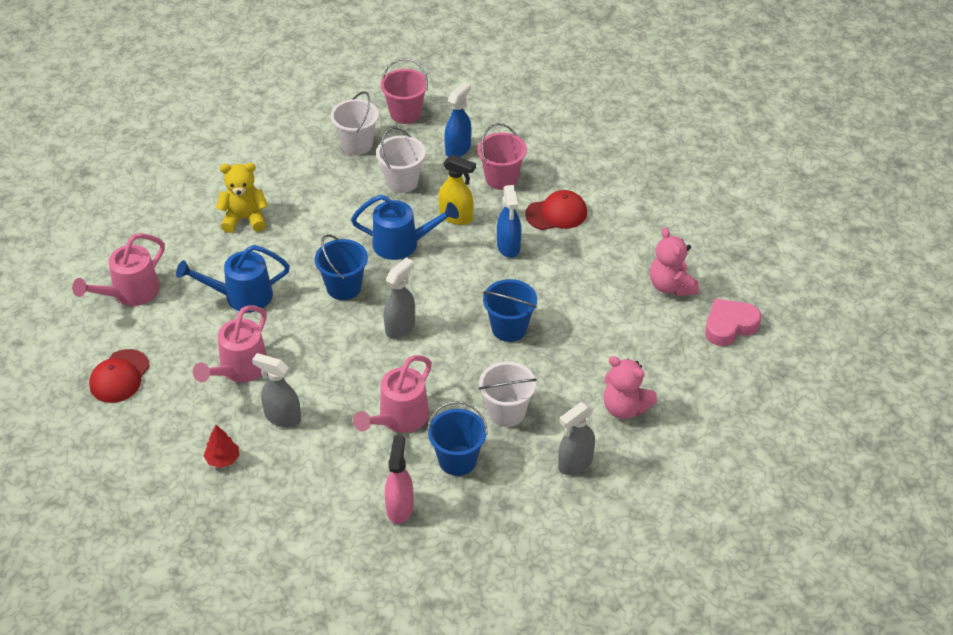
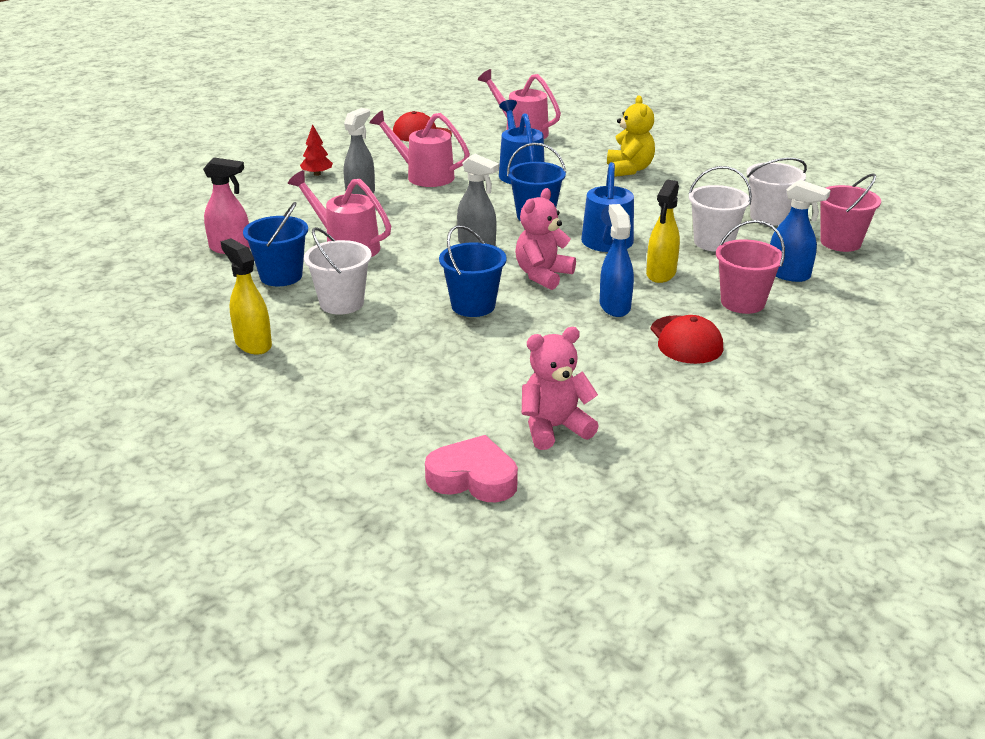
camera: 90 degrees right, 15 degrees down
(508, 247) = (614, 306): blue spray bottle -> blue spray bottle turned 90 degrees clockwise
(575, 463) = (253, 344): grey spray bottle -> yellow spray bottle
(625, 408) = (331, 381): pink teddy bear -> pink teddy bear (543, 275)
(729, 326) = (473, 478): pink heart -> pink heart turned 45 degrees counterclockwise

